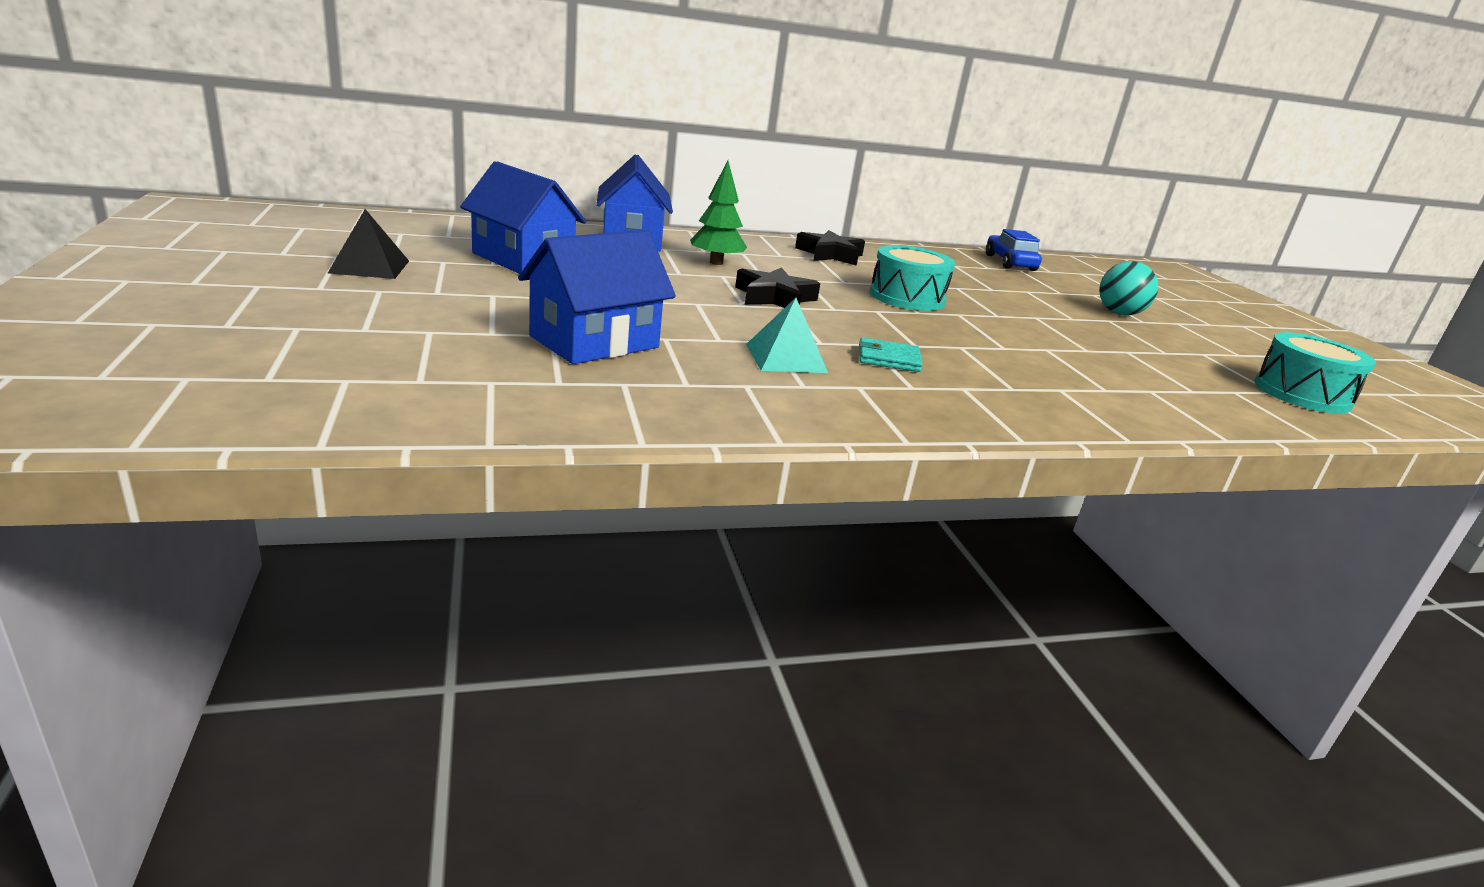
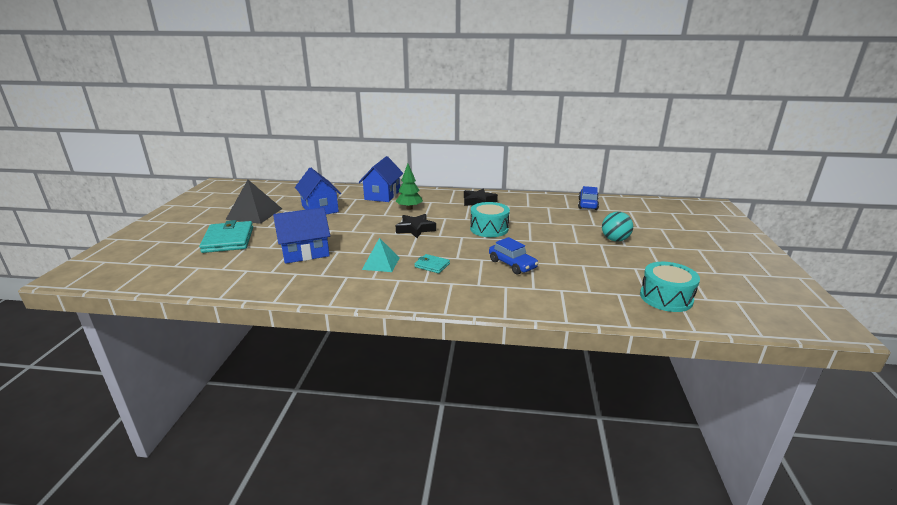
camera: 25 degrees right, 0 degrees up
(363, 319) = (228, 240): none -> turquoise wallet
(370, 266) = (254, 214): black pyramid -> black pyramid, size x1.57
(1022, 353) = (512, 264): none -> blue car

